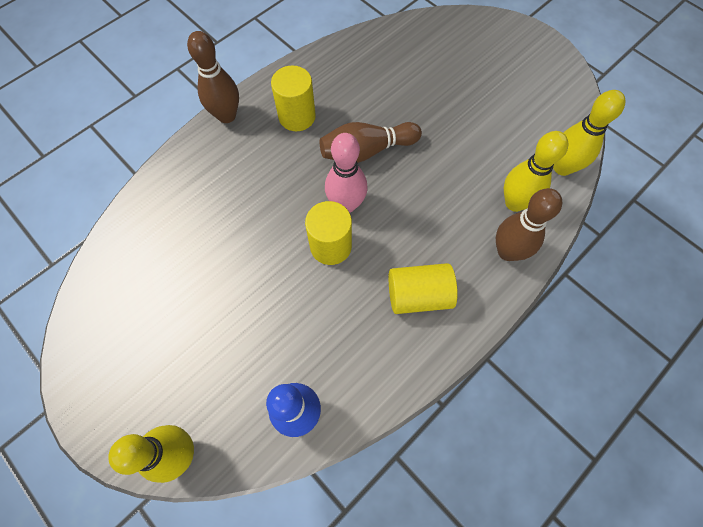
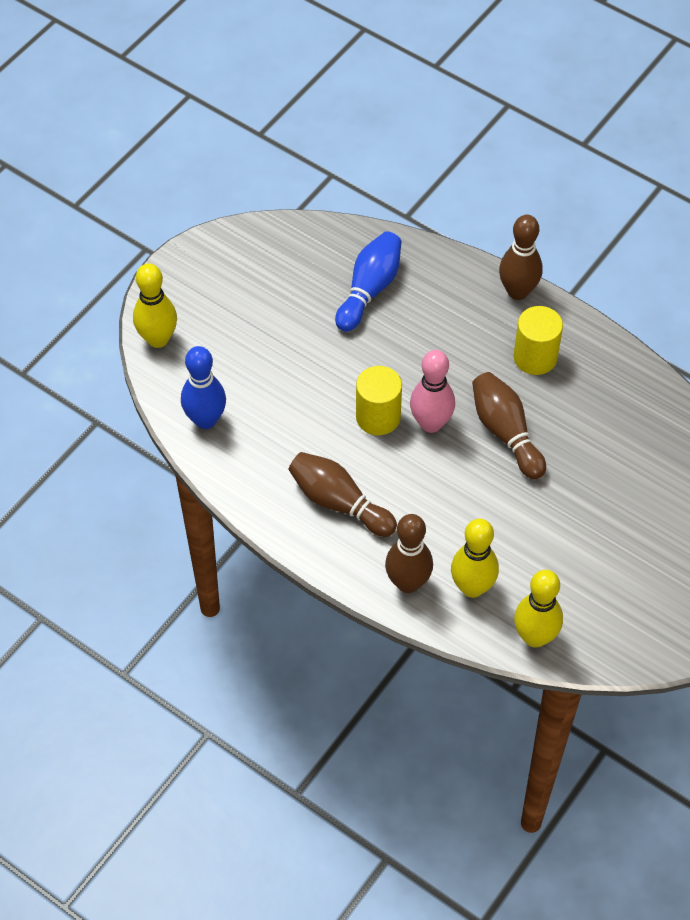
camera: 80 degrees right, 10 degrees down
(186, 229) = (369, 290): none -> blue bowling pin
(418, 295) = (339, 503): yellow cylinder -> brown bowling pin

